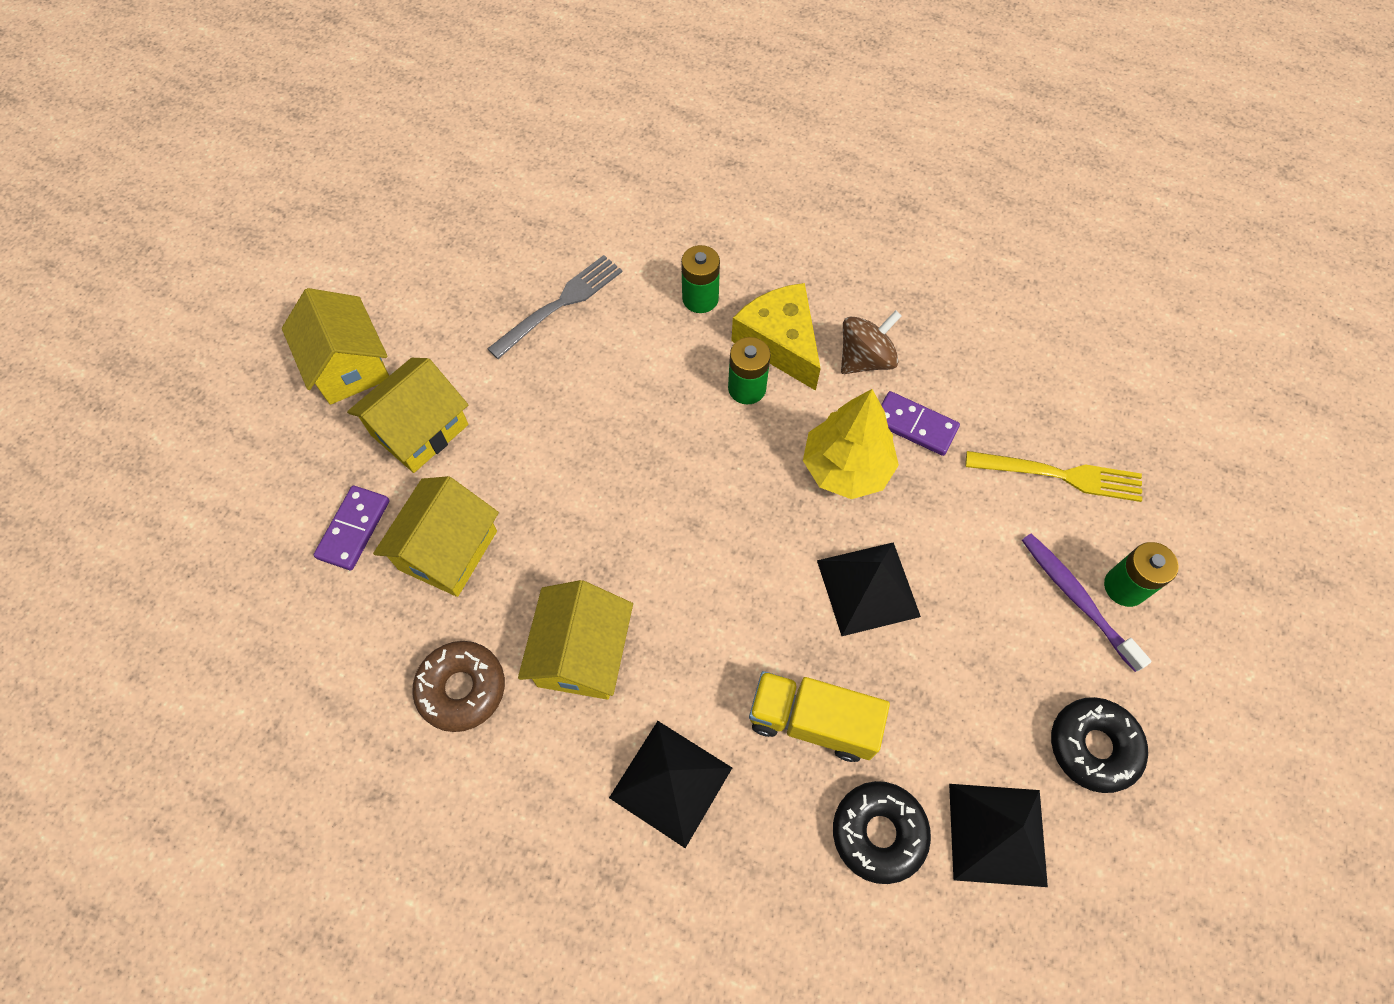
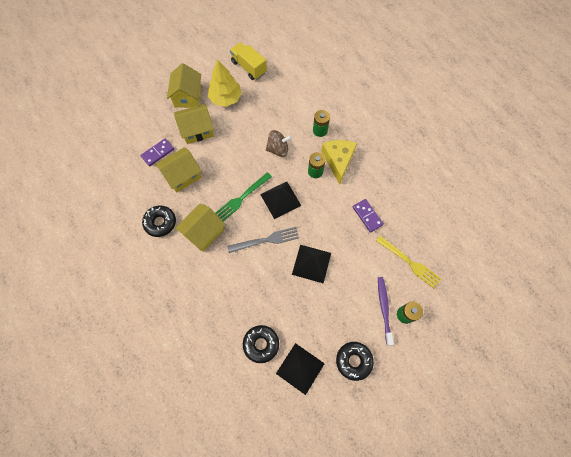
camera: 30 degrees right, 5 degrees up
(462, 689) = (160, 223): brown donut -> black donut
(560, 304) = (270, 108): grey fork -> grey fork (266, 240)
(622, 528) = (242, 198): none -> green fork
(671, 782) = (205, 289): black pyramid -> black pyramid (280, 199)
(812, 721) = (263, 296): yellow truck -> yellow truck (249, 67)
(846, 468) = (332, 218): yellow tree -> yellow tree (225, 98)
(865, 359) = (365, 182): brown spinning top -> brown spinning top (278, 149)

